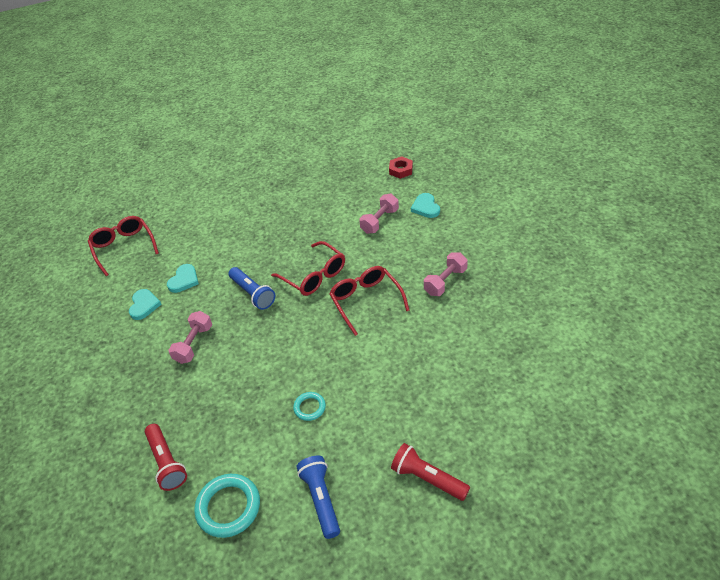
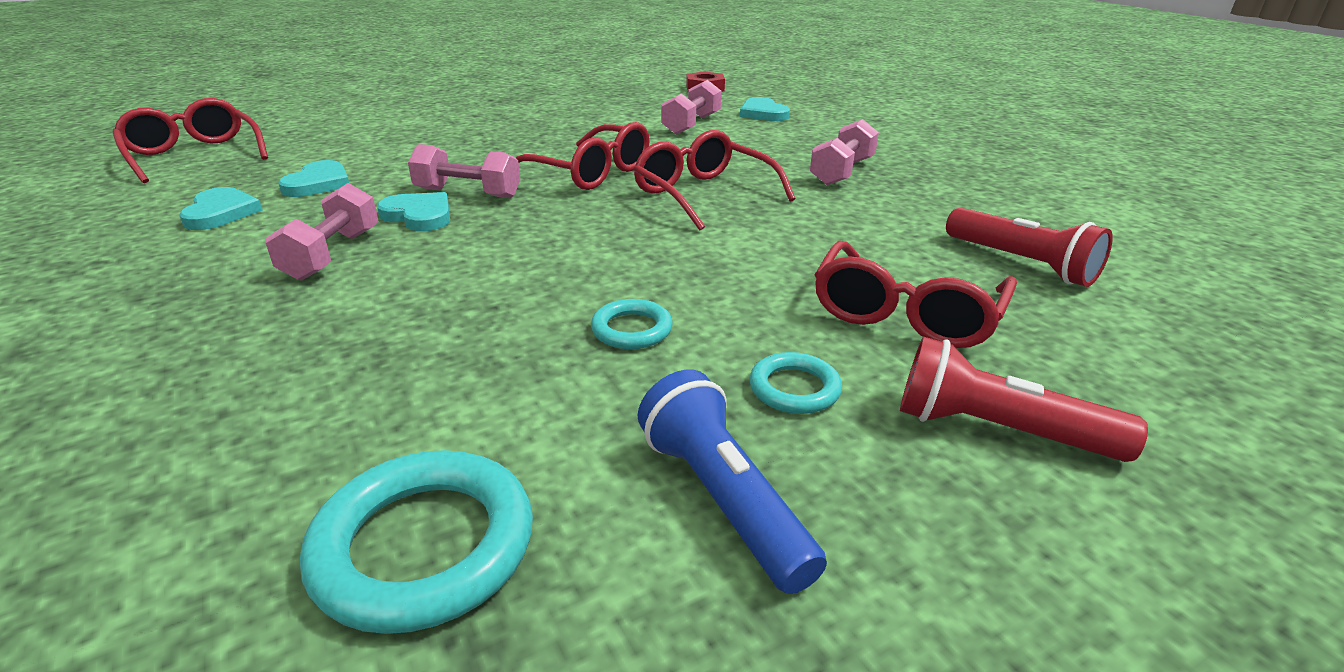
camera: 15 degrees left, 15 degrees down
(167, 462) = (223, 456): red flashlight -> red flashlight (1022, 263)
(230, 313) = (419, 215): none -> turquoise heart
(253, 293) = (468, 193): blue flashlight -> pink dumbbell
(362, 449) = (794, 389): none -> turquoise ring
(425, 406) = (905, 313): none -> red glasses

